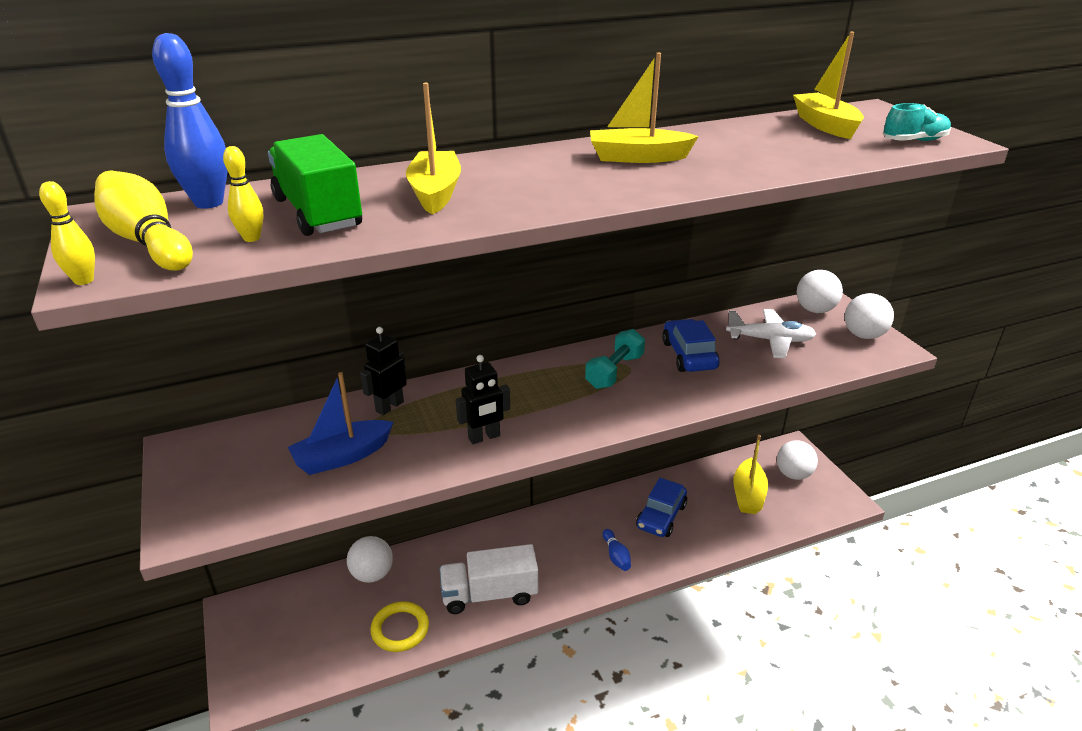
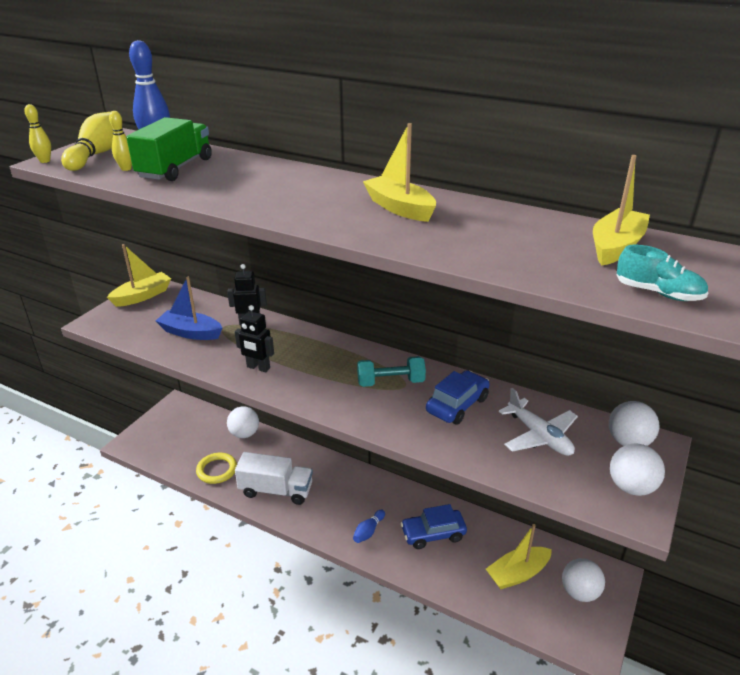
camera: 50 degrees right, 0 degrees up
(435, 193) = (243, 180): yellow boat -> yellow boat (142, 296)
(489, 594) = (276, 490): white truck -> white truck turned 150 degrees clockwise

